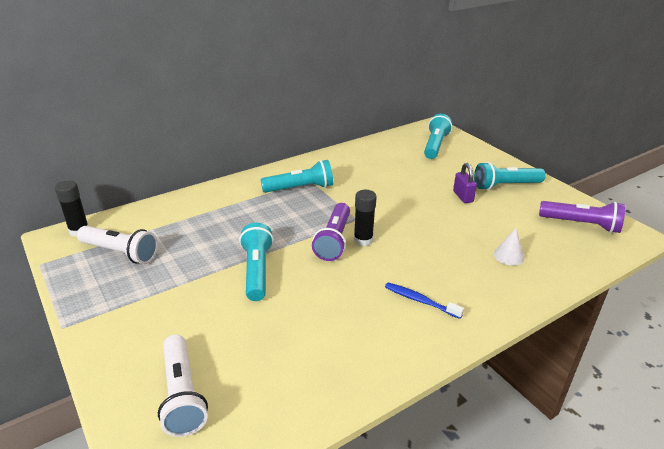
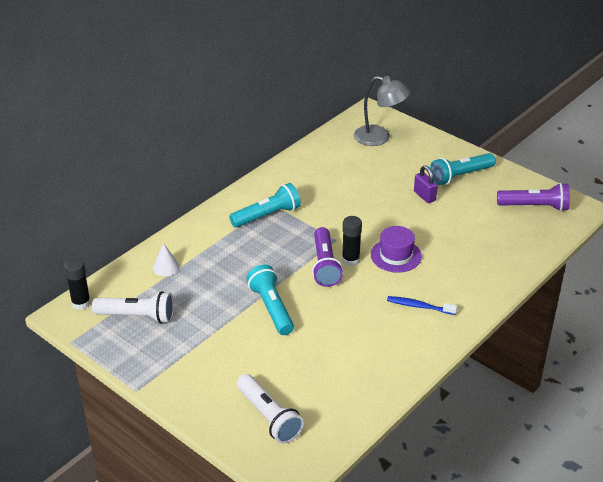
camera: 15 degrees left, 5 degrees up
(413, 244) = (396, 255): none -> purple hat
(435, 145) = (379, 138): turquoise flashlight -> grey lamp
(508, 256) = (480, 250): white cone -> white cone (166, 267)

